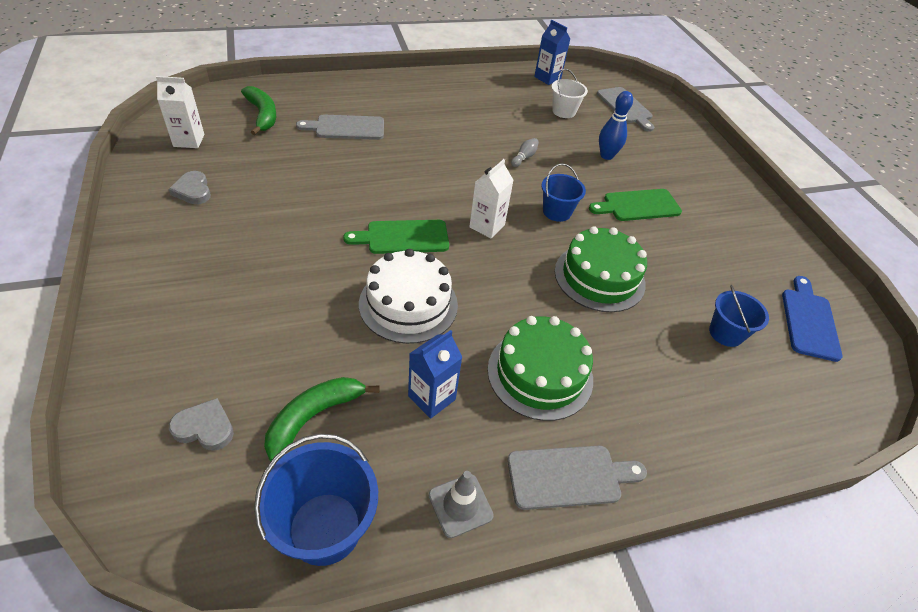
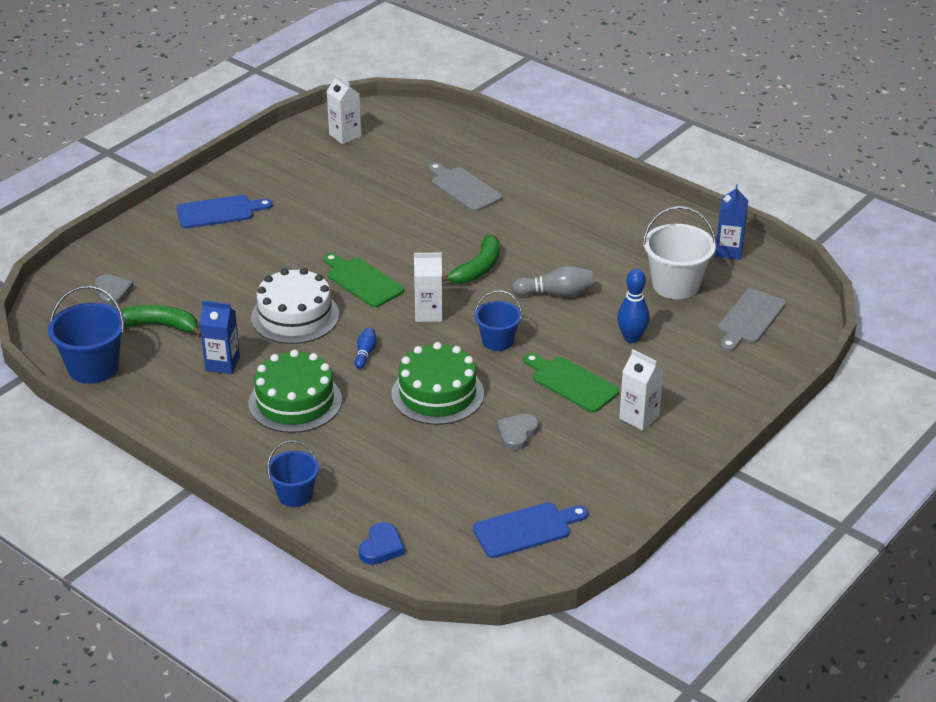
camera: 60 degrees right, 10 degrees down
(182, 267) = (219, 212): none -> blue cutting board
(193, 191) = (294, 171): grey heart -> grey heart (517, 434)
(262, 115) = (422, 144): green banana -> green banana (477, 269)
(460, 505) = (154, 410): grey traffic cone -> none
(507, 289) = (365, 353): none -> blue bowling pin
(524, 157) = (556, 293): grey bowling pin -> grey bowling pin, size x1.68
(563, 111) = (675, 285): white bucket -> white bucket, size x1.57
(569, 477) = (218, 446): grey cutting board -> none
(700, 198) = (639, 417): none -> white carton
(726, 333) = (449, 483): blue bucket -> blue bucket (295, 495)
(799, 427) = (381, 547): none -> blue heart

